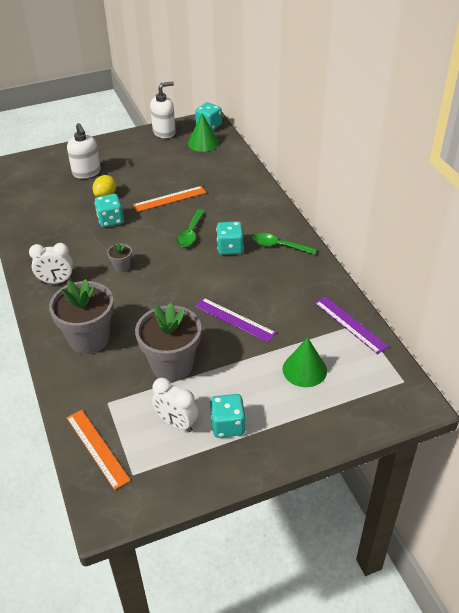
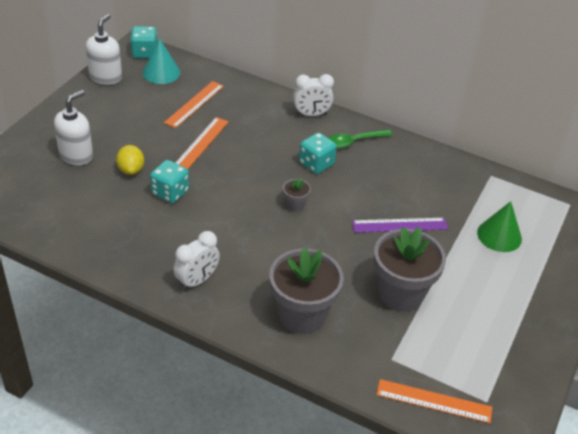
camera: 45 degrees left, 0 degrees up
(86, 172) = (76, 155): white soap dispenser -> white soap dispenser turned 75 degrees counterclockwise
(122, 267) = (242, 232): grey flower pot -> grey flower pot (295, 205)
(176, 423) = (465, 338): white clock -> white clock (311, 114)
(190, 233) = (264, 167): green spoon -> none
(198, 171) = (194, 104): none -> orange ruler
(203, 143) = (161, 72): green cone -> turquoise cone
(228, 425) = (502, 314): turquoise dice -> none
(350, 324) = (485, 180): purple ruler -> none

